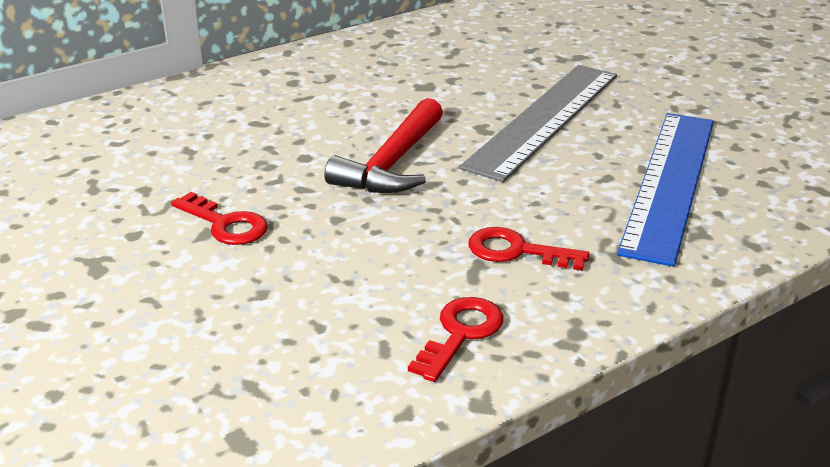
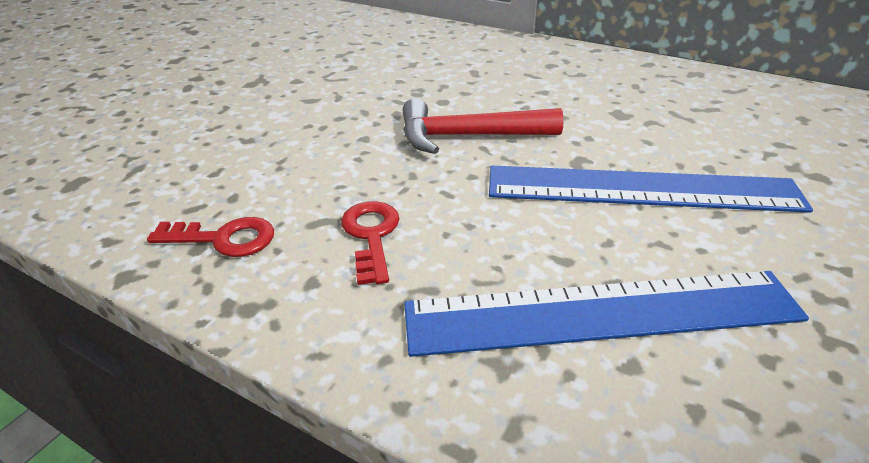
camera: 65 degrees right, 5 degrees up
(226, 224) = (326, 102): red key -> none
(544, 119) = (641, 189): grey ruler -> blue ruler

